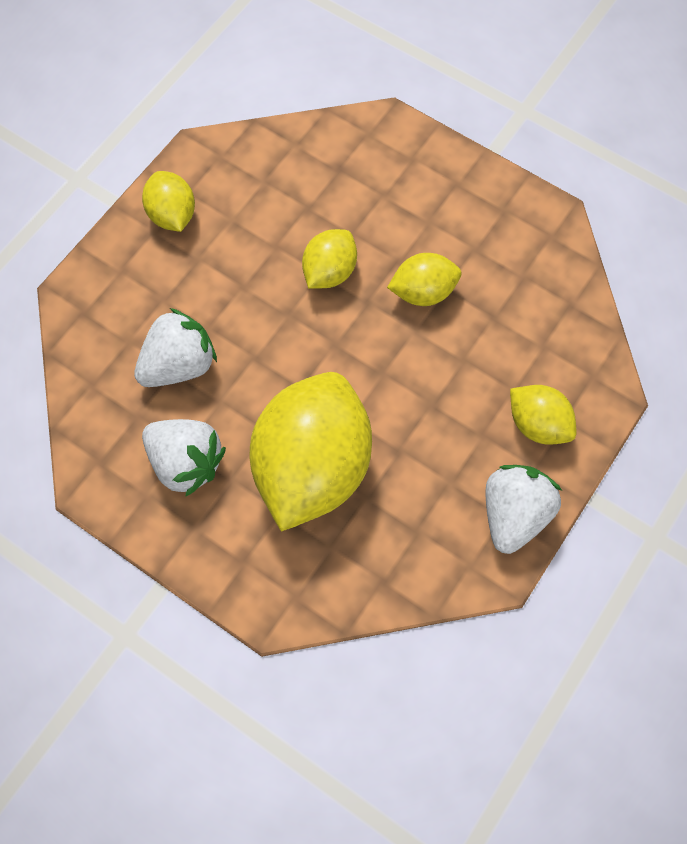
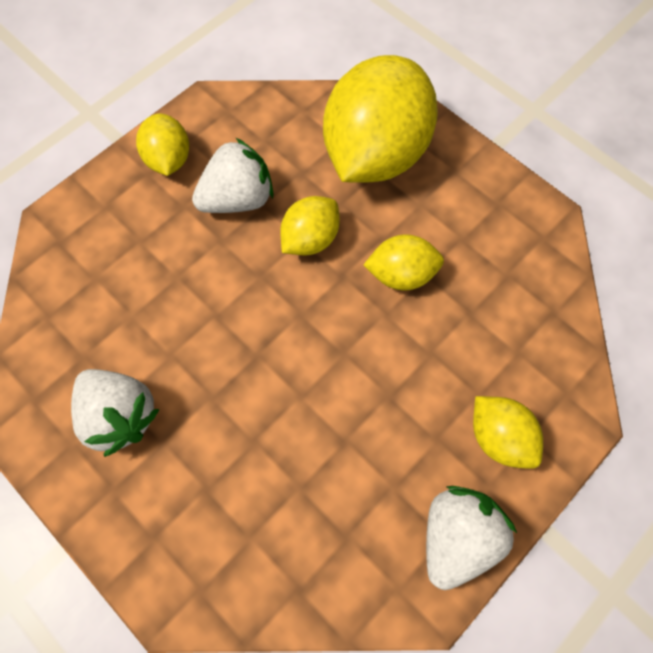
camera: 10 degrees right, 0 degrees up
(179, 365) = (138, 310): white strawberry -> white strawberry (238, 199)
(312, 467) = (249, 444): yellow lemon -> yellow lemon (375, 154)

